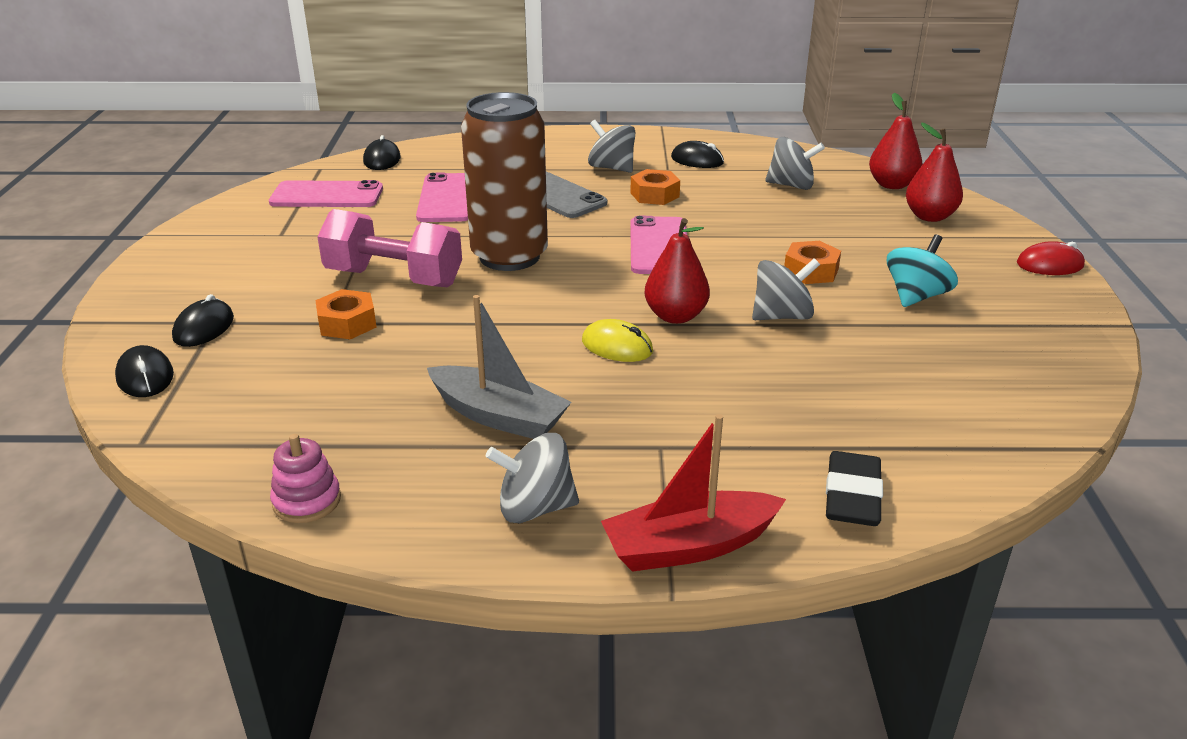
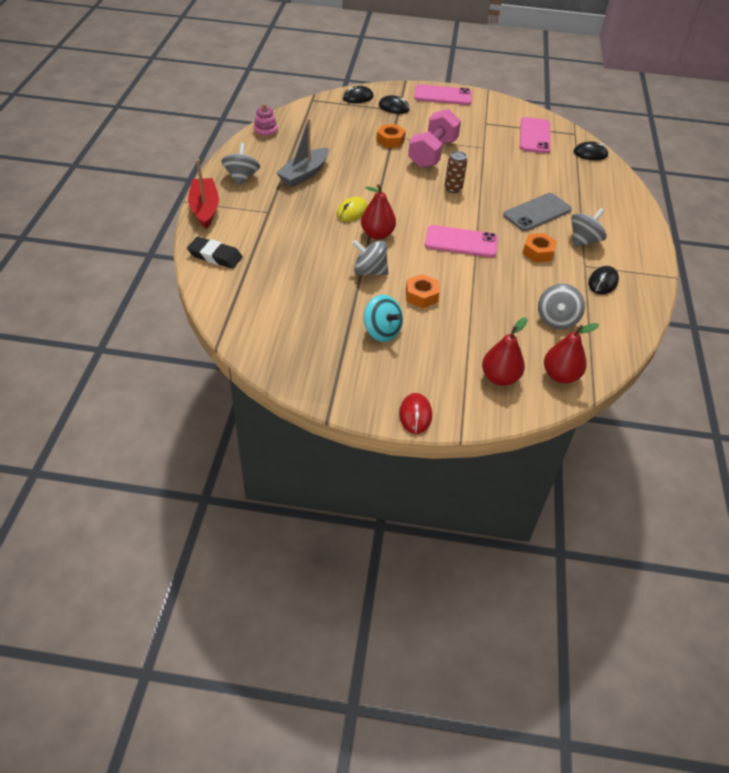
camera: 95 degrees right, 15 degrees up
(447, 198) = (531, 173): pink phone -> pink phone (442, 95)
(509, 256) = (453, 189): brown can -> brown can, size x0.43
(782, 316) = (369, 271): grey spinning top -> grey spinning top turned 120 degrees clockwise

